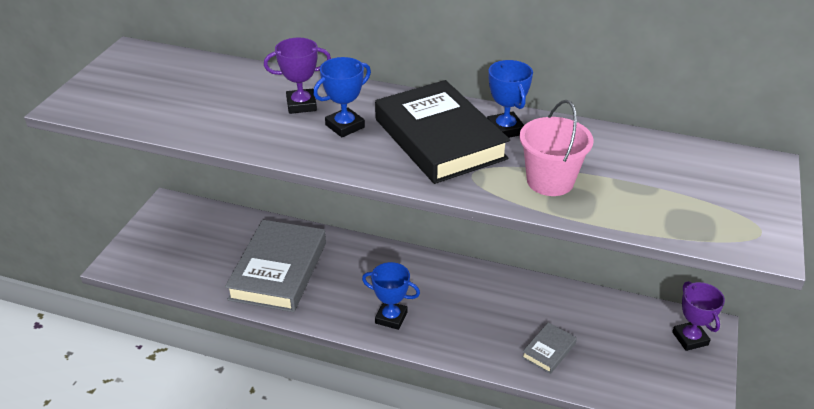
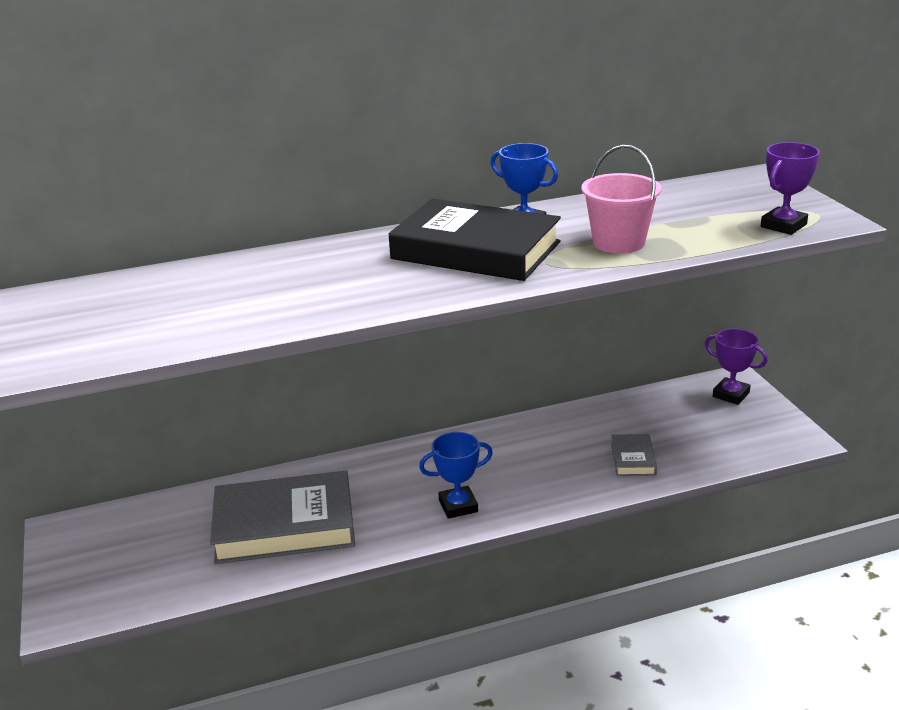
camera: 35 degrees left, 10 degrees down
(278, 271) = (284, 525): grey book -> grey book turned 75 degrees counterclockwise
(301, 105) = (292, 275): purple trophy -> purple trophy (783, 225)
(345, 126) = (367, 274): blue trophy -> none

